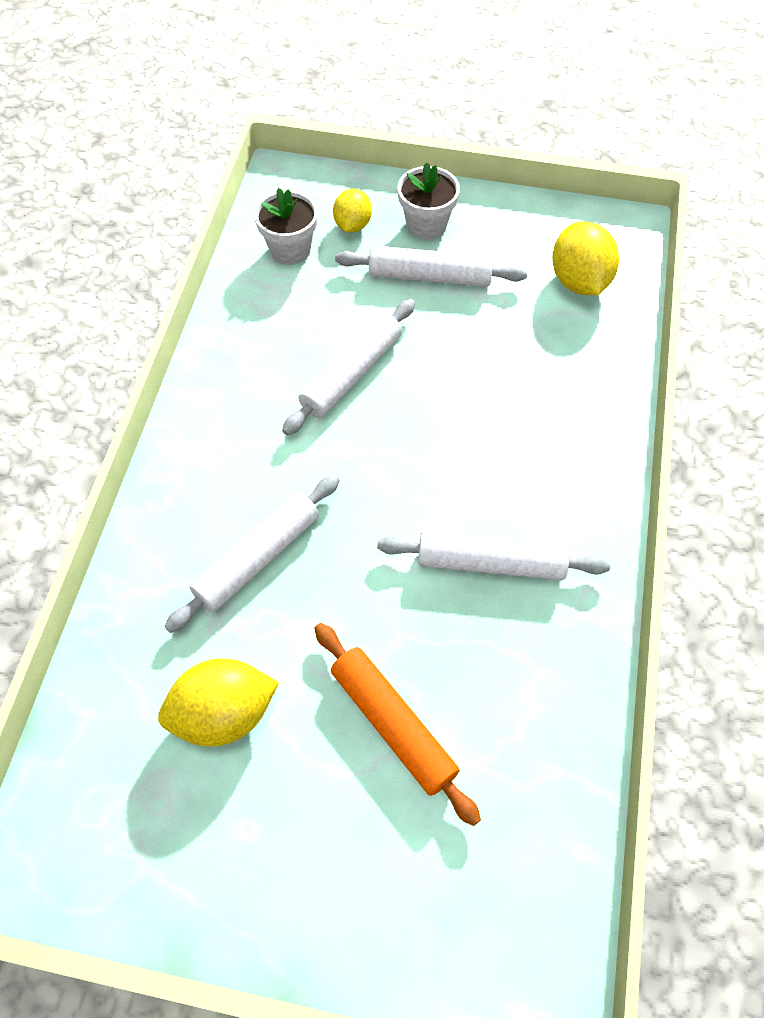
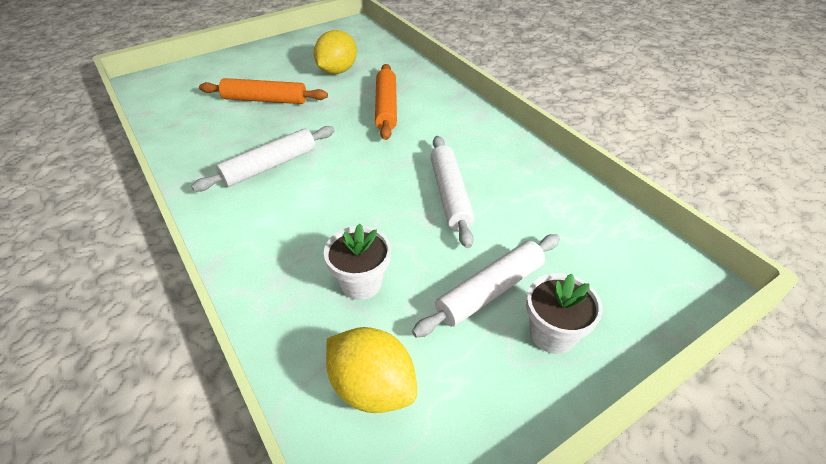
camera: 135 degrees right, 15 degrees down
(258, 558) = (386, 107): white rolling pin -> orange rolling pin
(290, 249) = (599, 235): white flower pot -> white flower pot (361, 283)
(352, 225) = (596, 286): yellow lemon -> none

